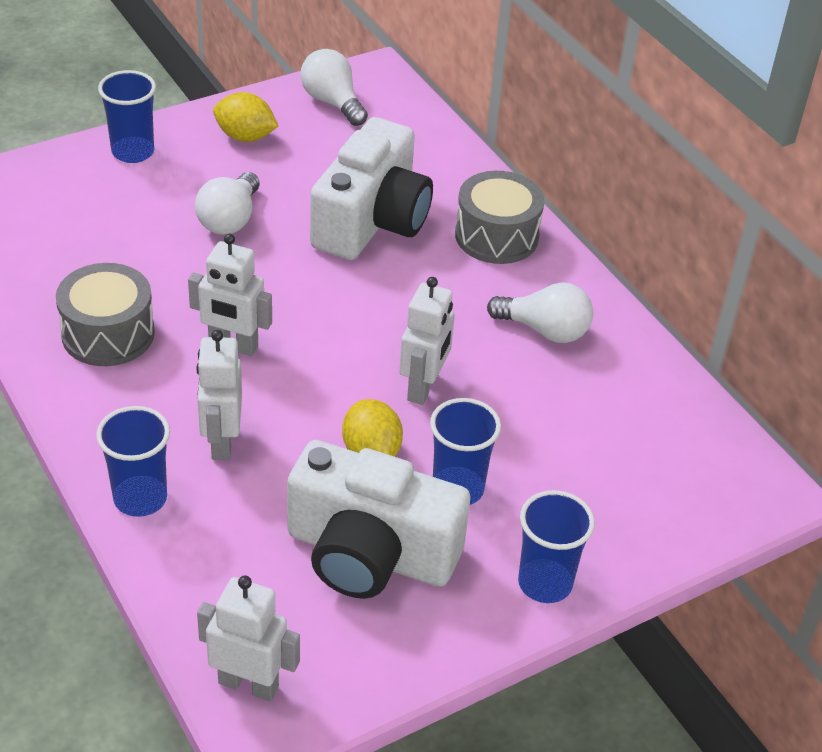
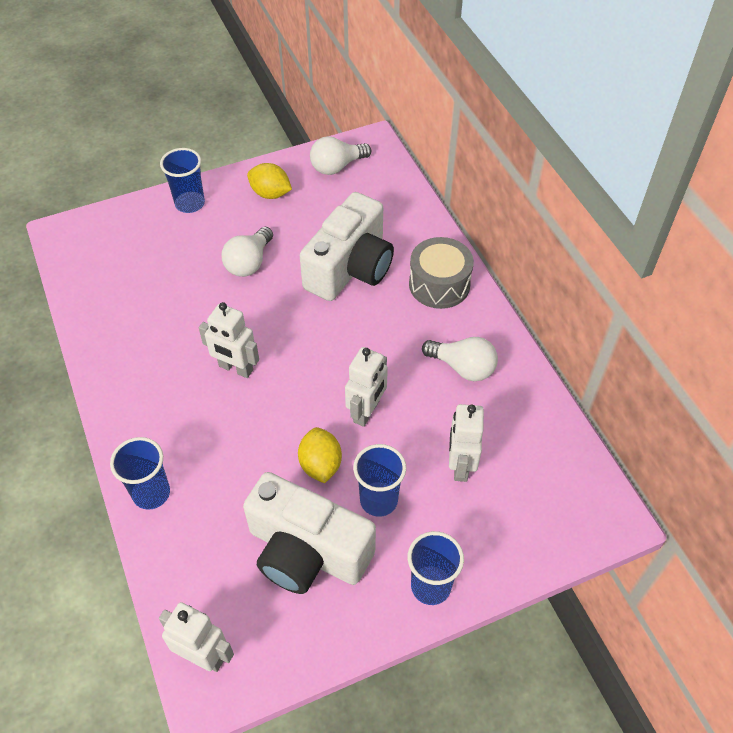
camera: 10 degrees right, 10 degrees up
(108, 334) = (150, 354): grey drum -> none
(221, 441) = (215, 449): white robot -> white robot (460, 465)
(332, 102) = (337, 166): white light bulb -> white light bulb turned 90 degrees counterclockwise

